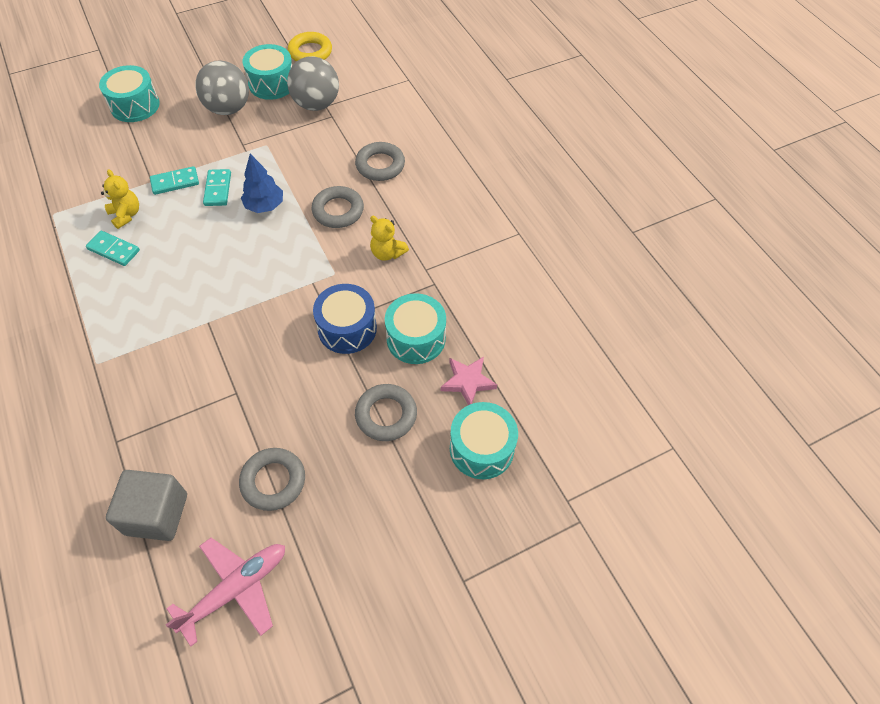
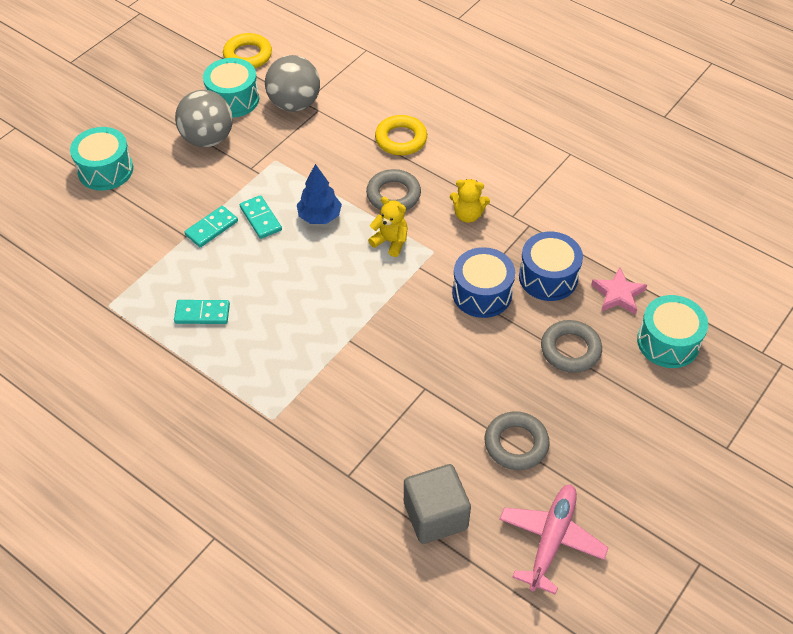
camera: 25 degrees left, 5 degrees down
(126, 215) = (187, 277): yellow teddy bear -> yellow teddy bear (390, 242)
(380, 165) = (401, 139): grey ring -> yellow ring
(416, 338) = (548, 277): turquoise drum -> blue drum

